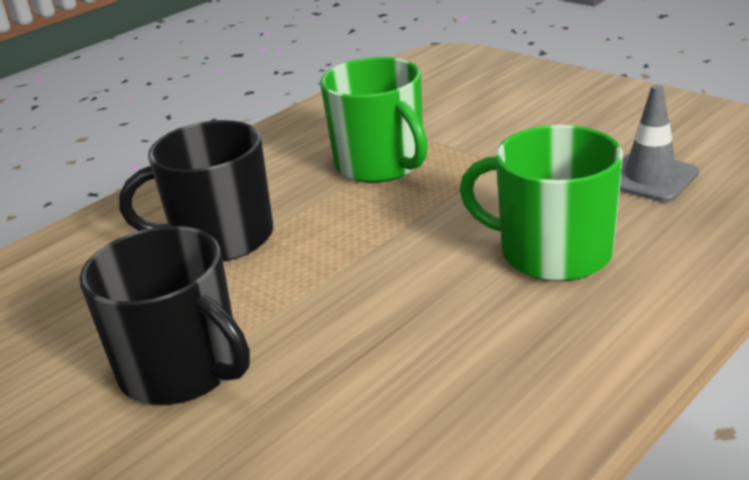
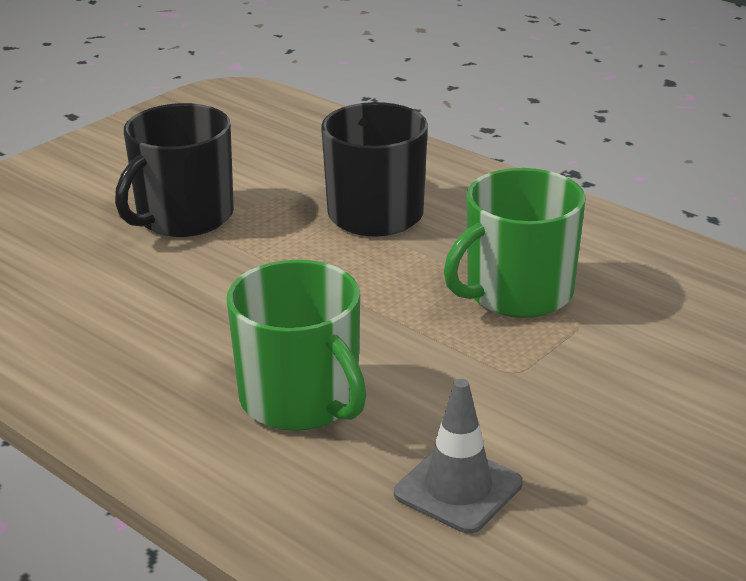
camera: 85 degrees right, 0 degrees up
(552, 252) = (301, 400): green mug -> green mug turned 120 degrees clockwise

